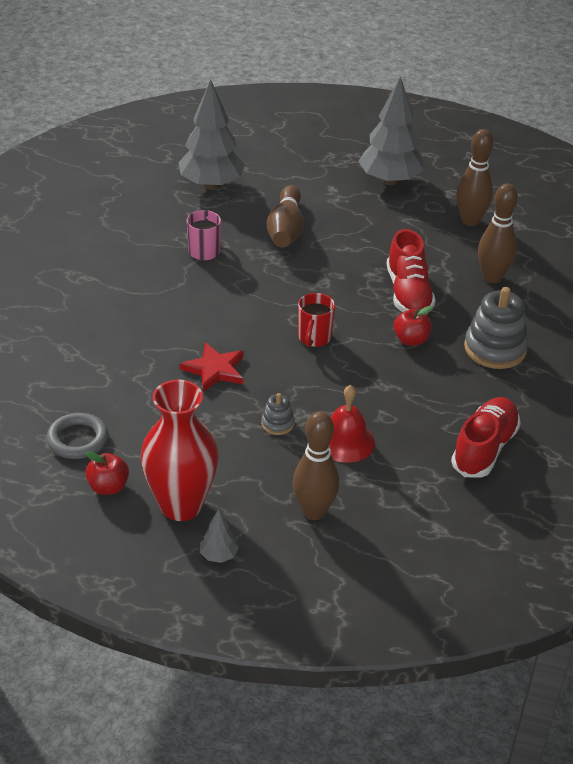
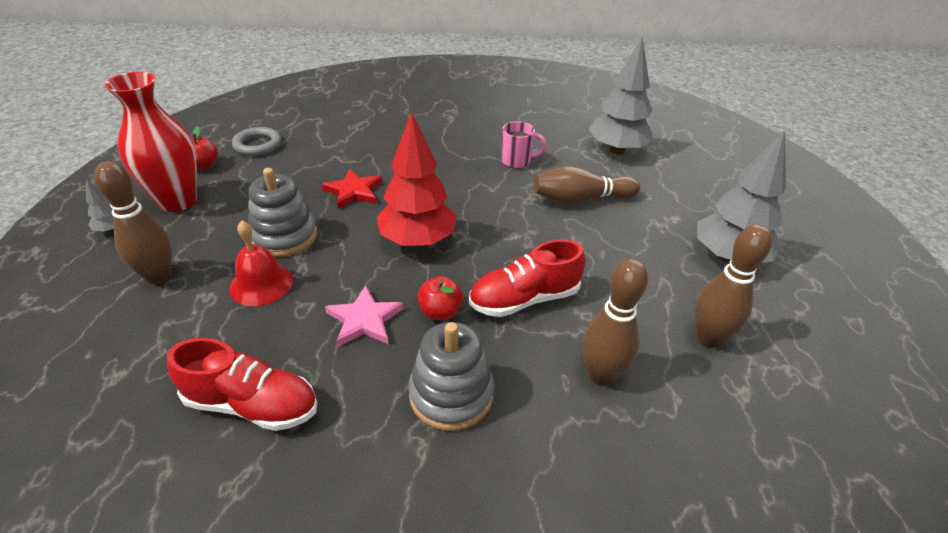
camera: 75 degrees right, 0 degrees up
(277, 423) = (284, 236): grey stacking toy -> grey stacking toy, size x2.03
(314, 338) = (418, 241): red mug -> red tree
(409, 382) = (364, 320): none -> pink star

